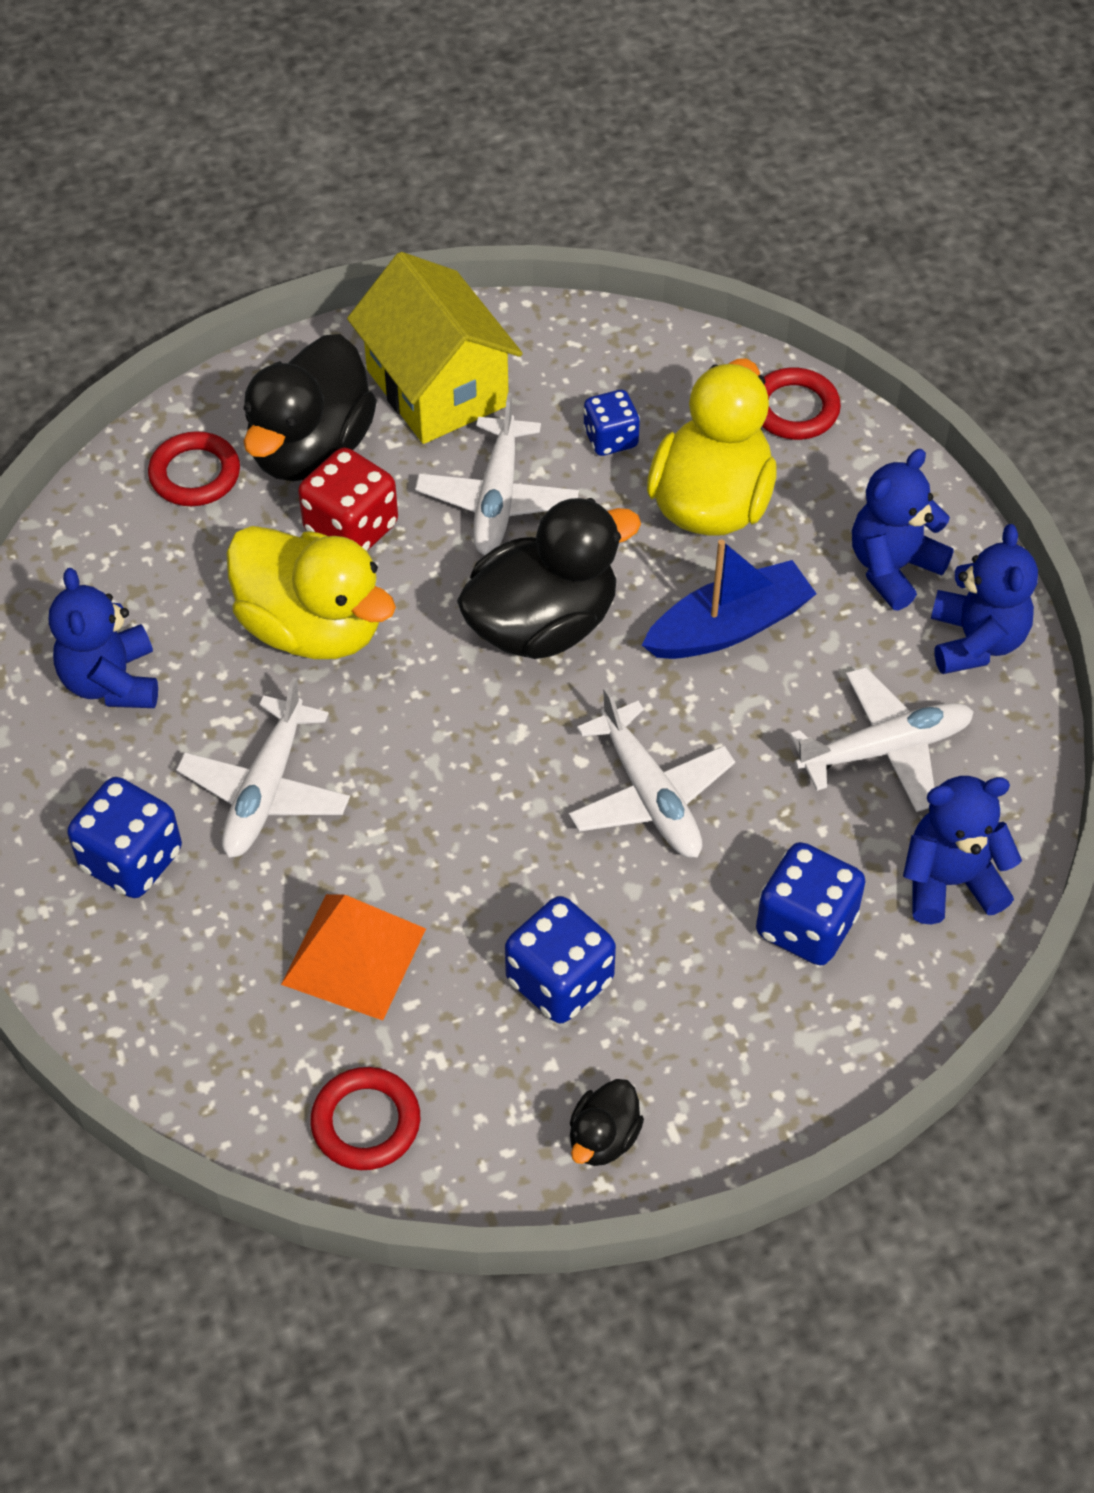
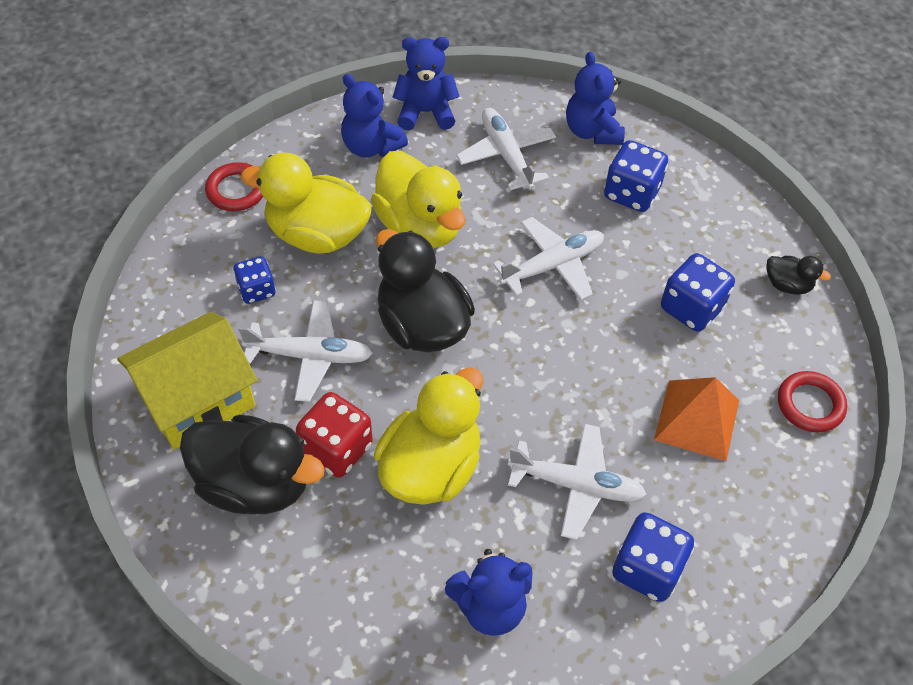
camera: 95 degrees left, 0 degrees up
(195, 474) = (278, 568): red ring -> none
(729, 627) = (420, 226): blue boat -> yellow duck

